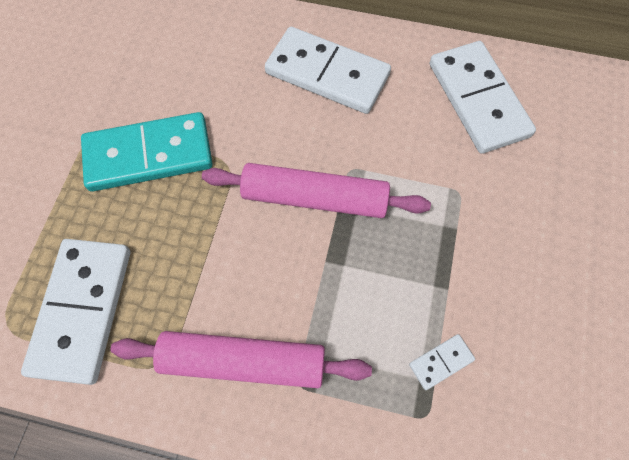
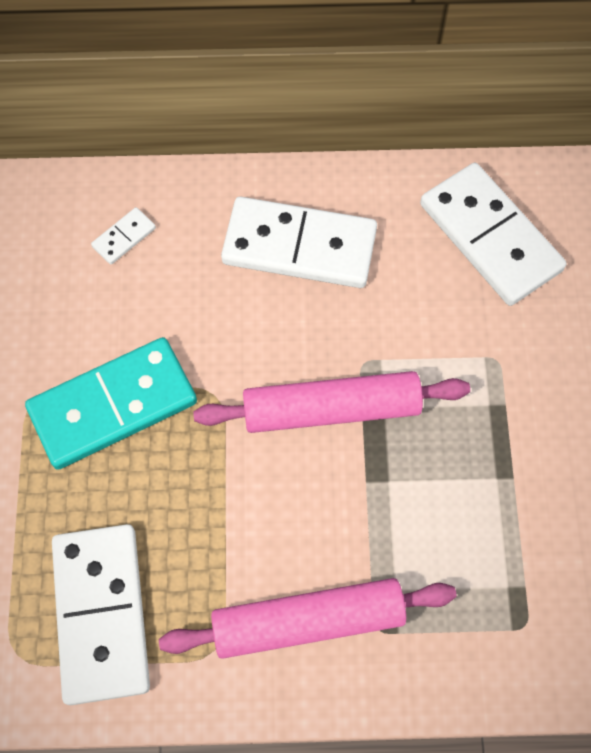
camera: 15 degrees left, 0 degrees up
(441, 362) = (526, 562): white domino -> white domino (124, 237)

